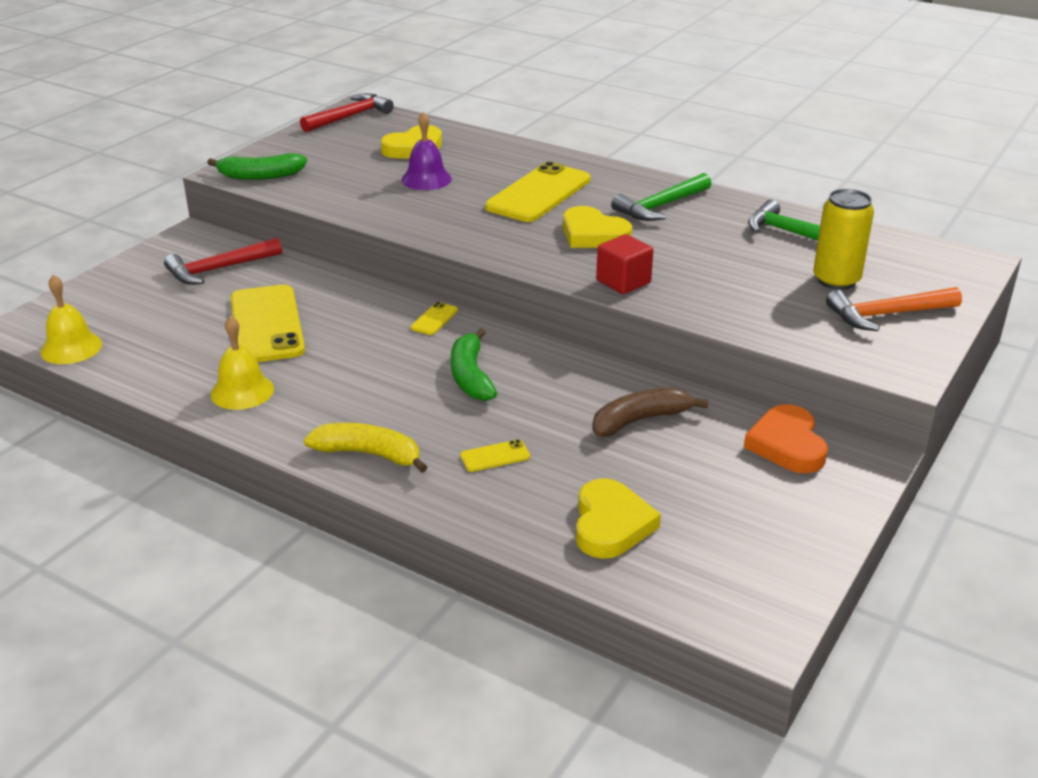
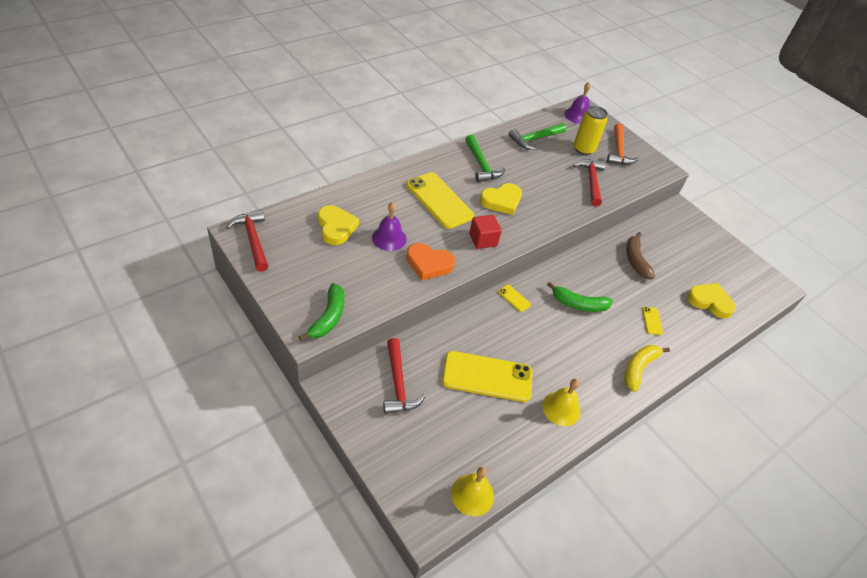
camera: 75 degrees left, 15 degrees up
(623, 282) = (558, 212): red cube -> red cube (483, 240)
(748, 299) = (591, 181): none -> red hammer
(787, 445) = (665, 225): orange heart -> orange heart (429, 264)
(935, 261) = (577, 115): none -> purple bell

